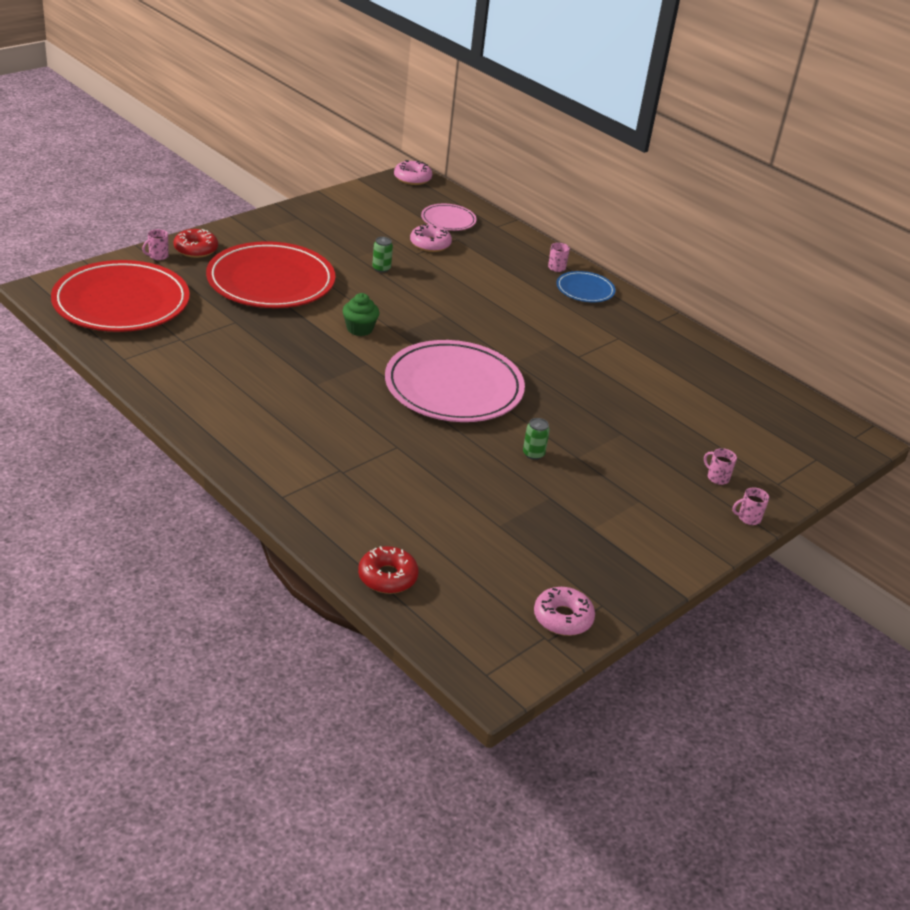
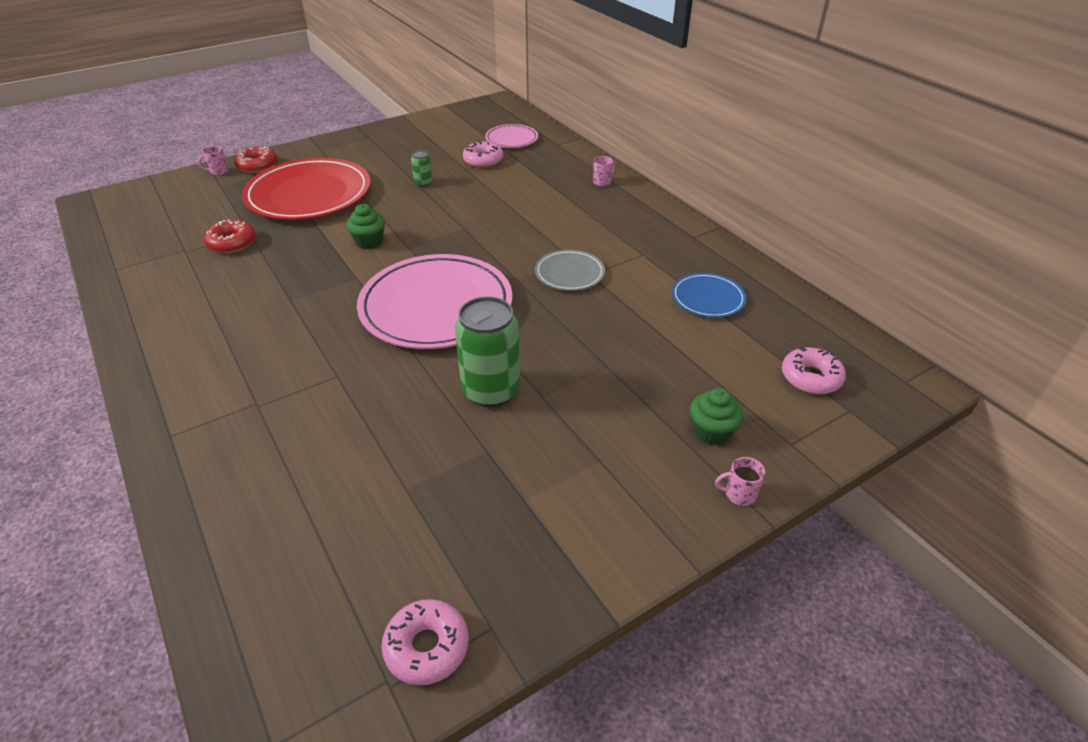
camera: 15 degrees right, 5 degrees up
(121, 302) = (154, 214): red plate -> none
(387, 577) = (227, 560): red donut -> red donut (232, 243)
(412, 178) = (495, 104): pink donut -> pink donut (810, 378)
(533, 454) = (491, 391): green can -> green can, size x2.20
(560, 356) = (569, 273): none -> grey plate
(585, 290) = (623, 204): blue plate -> blue plate (708, 298)
(717, 477) = (711, 432): pink mug -> green cupcake

